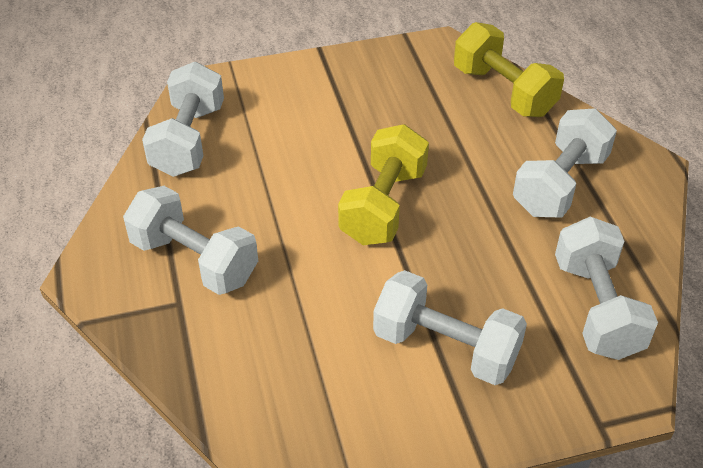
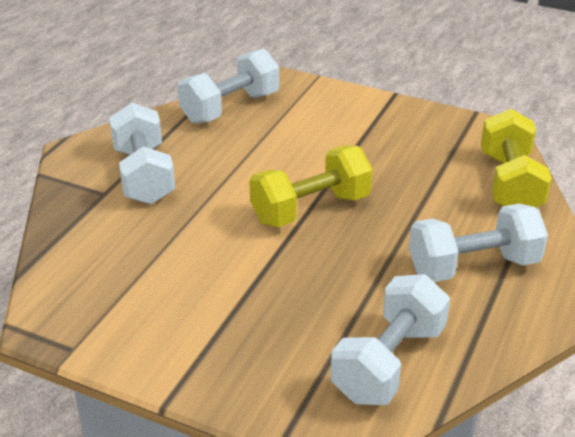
camera: 40 degrees right, 10 degrees down
(445, 347) = (236, 317): white dumbbell -> none

